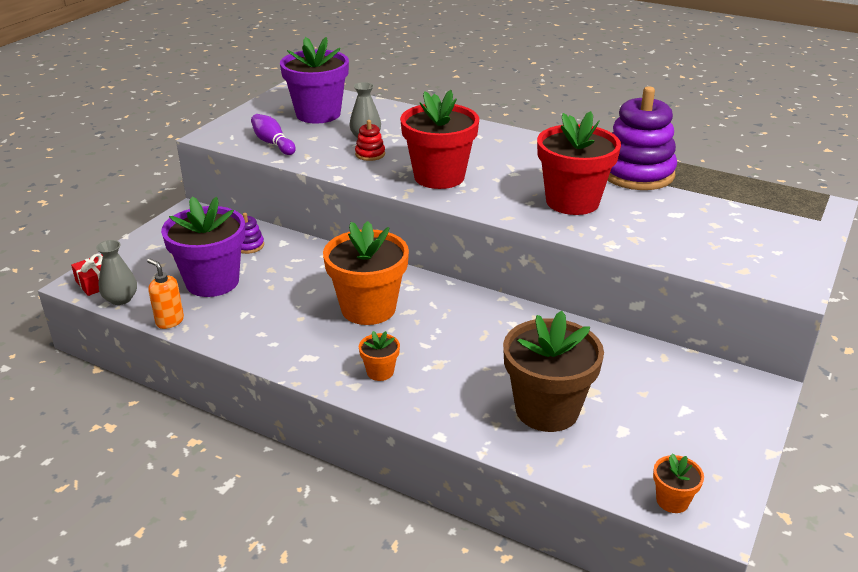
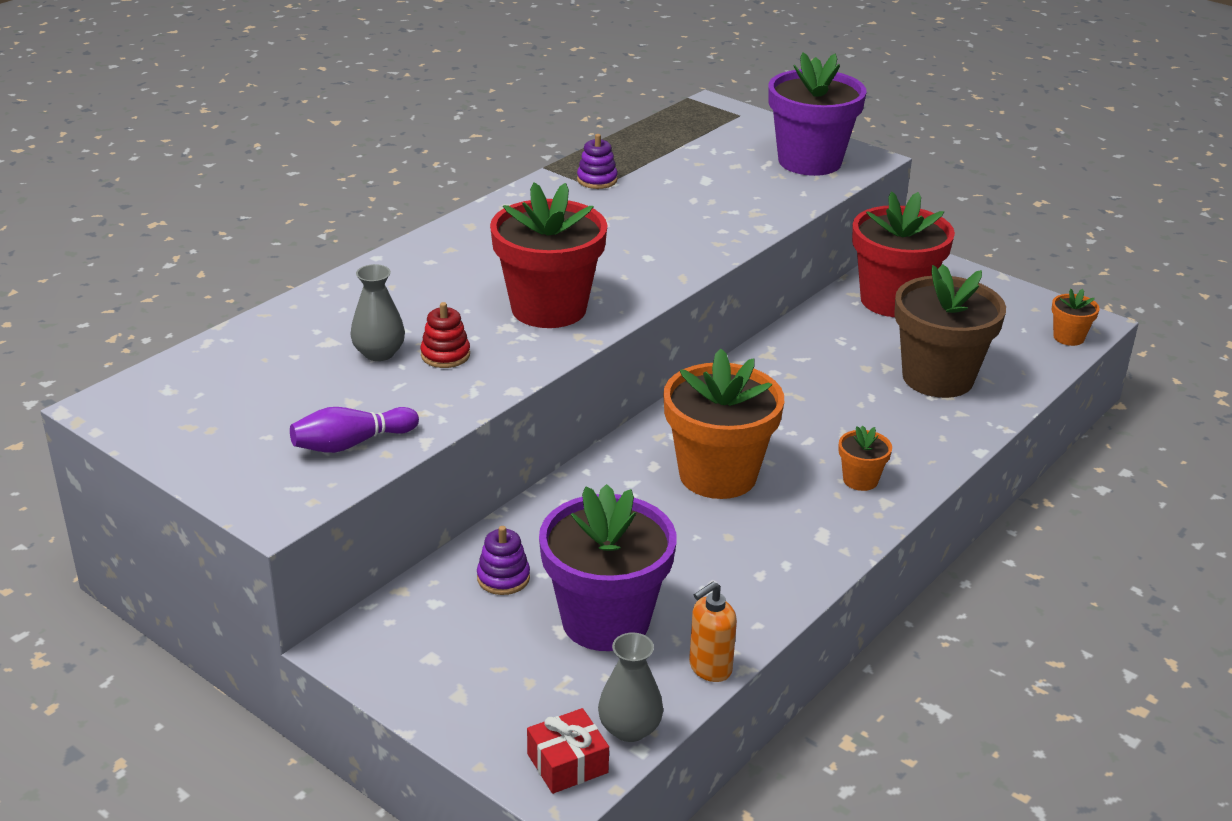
camera: 80 degrees left, 0 degrees up
(318, 114) = (252, 390): purple flower pot -> purple flower pot (809, 161)
(572, 201) = (655, 231): red flower pot -> red flower pot (893, 300)
(637, 173) = (597, 180): purple stacking toy -> purple stacking toy, size x0.42

